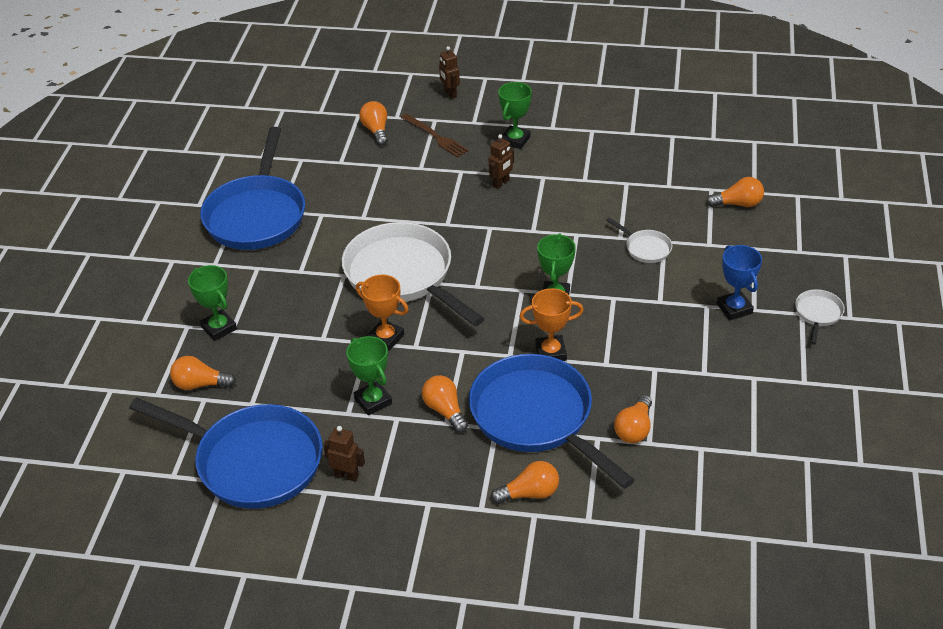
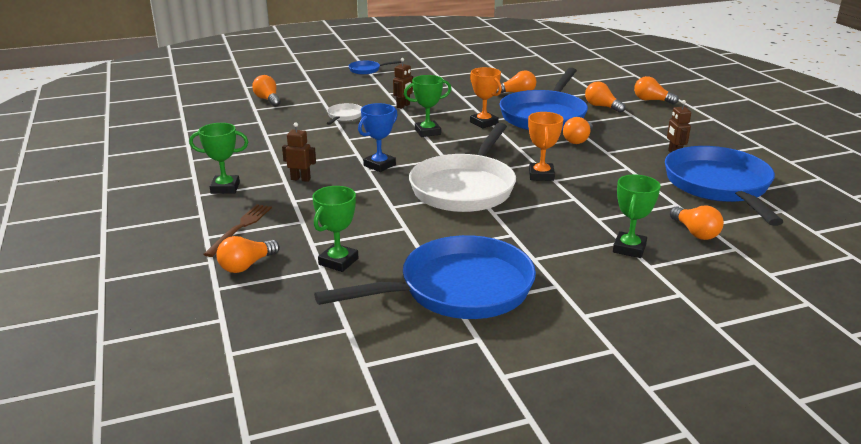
camera: 120 degrees left, 15 degrees down
(373, 401) = (605, 163): green trophy -> green trophy (338, 261)
(450, 94) = (146, 242): brown robot -> brown robot (403, 106)
(516, 566) = (651, 100): none -> orange light bulb
(734, 308) = (383, 87): blue trophy -> blue trophy (379, 165)
(818, 314) = (367, 70): white pan -> blue pan

